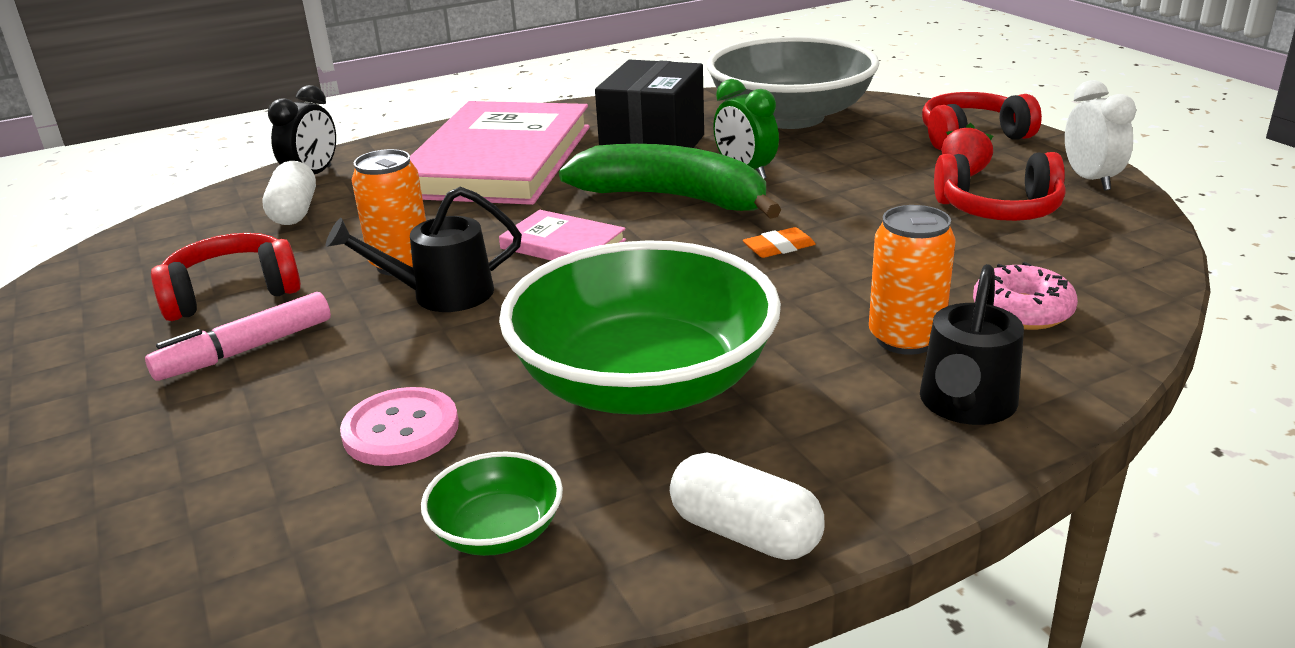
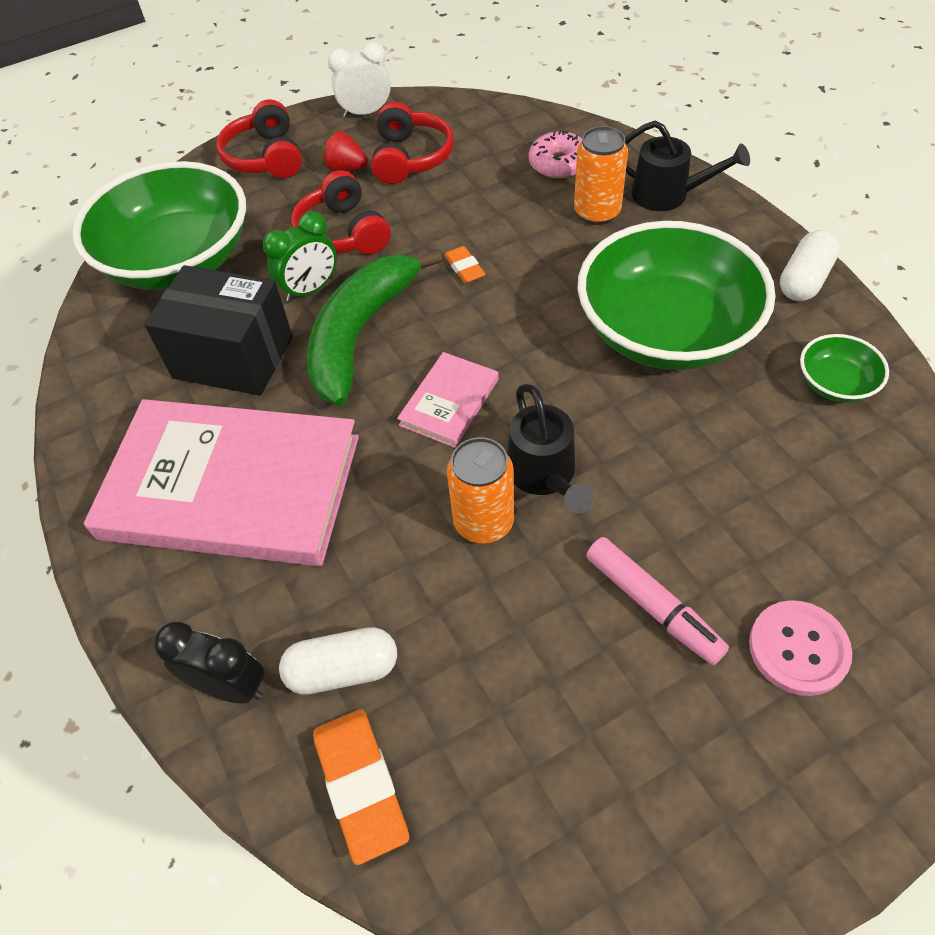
camera: 90 degrees left, 25 degrees up
(195, 223) = (361, 785): none -> orange eraser
(232, 294) = (546, 662): red headphones -> red headphones (343, 233)
(401, 430) = (747, 457): pink button -> pink button (798, 649)
(790, 117) = (179, 260): grey bowl -> green bowl

